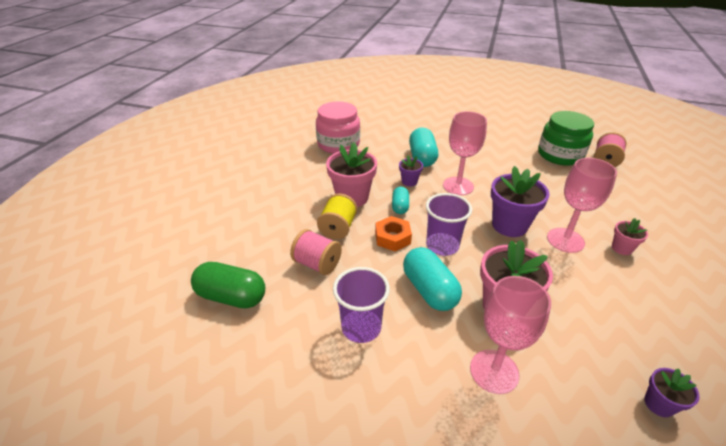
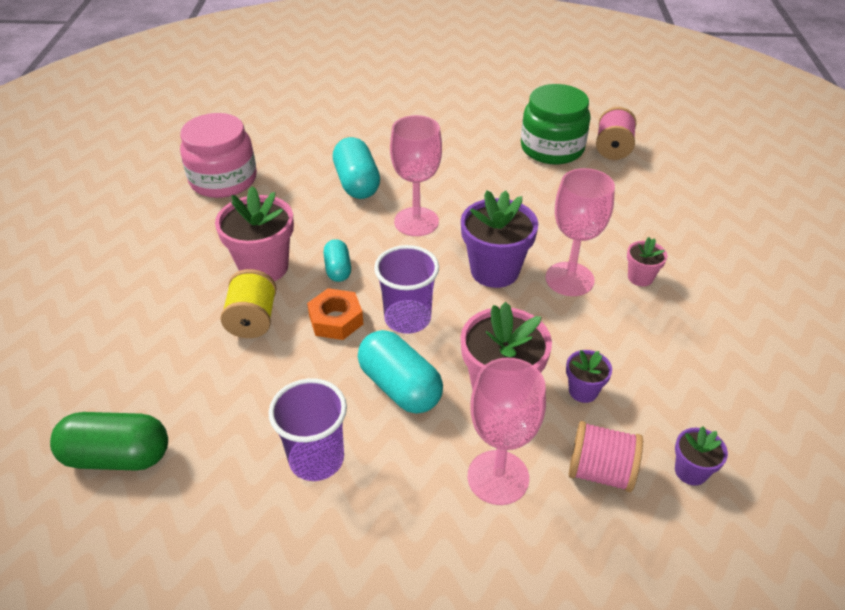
camera: 15 degrees left, 5 degrees up
(317, 264) = (234, 381): pink spool -> pink spool (600, 471)
(409, 181) = (345, 226): purple flower pot -> purple flower pot (583, 391)

